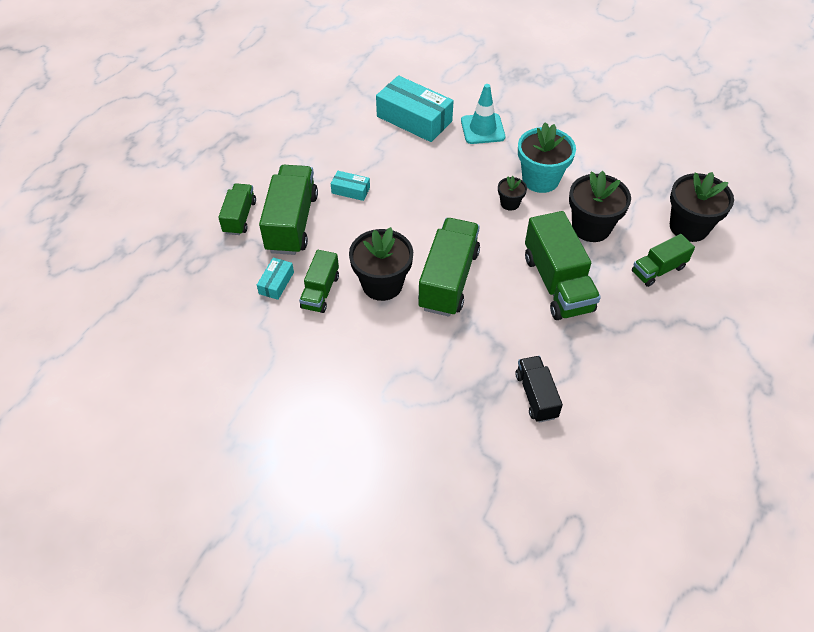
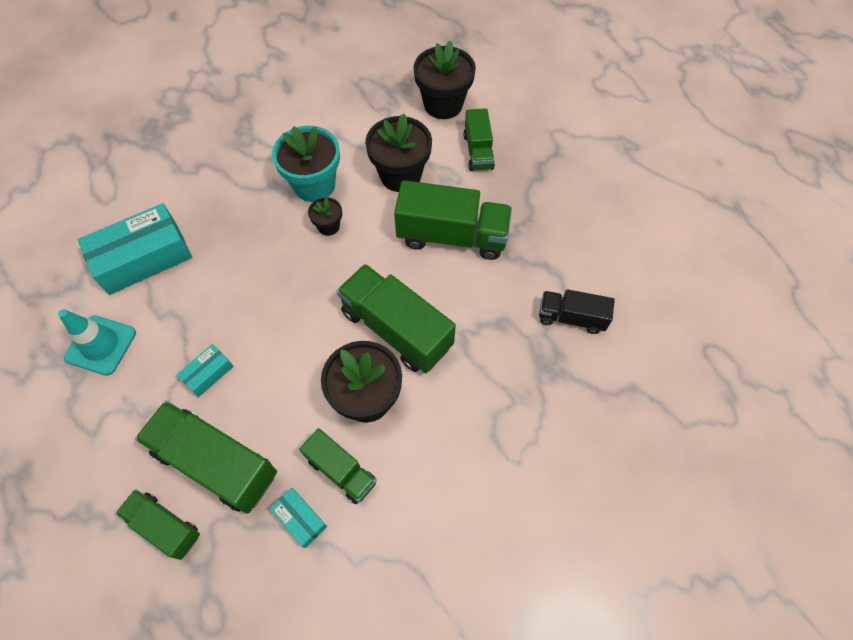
camera: 65 degrees left, 10 degrees up
(482, 129) = (209, 200): turquoise traffic cone -> turquoise traffic cone (101, 345)

